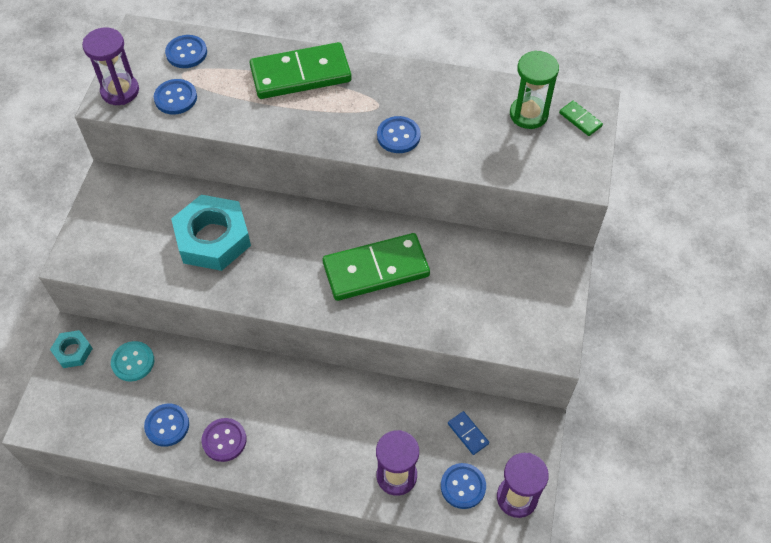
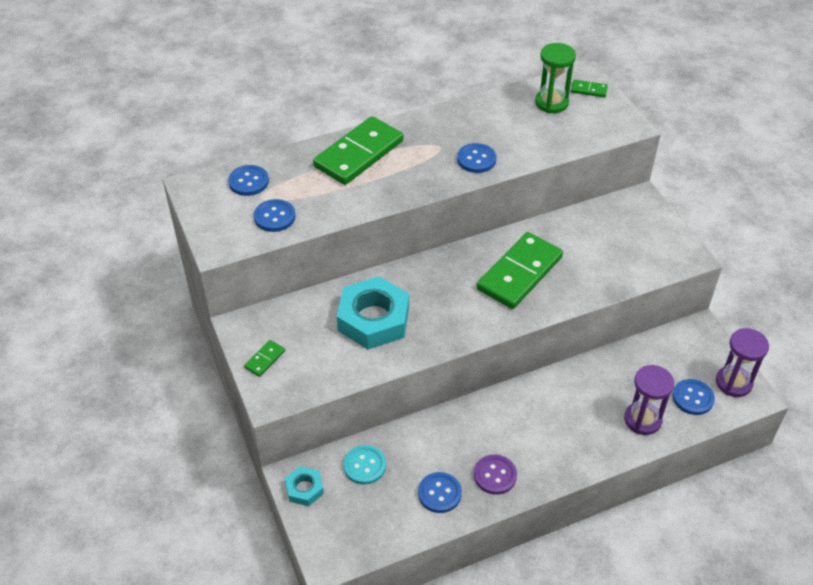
camera: 35 degrees left, 10 degrees down
(98, 223) = (265, 359): none -> green domino
(120, 91) = (221, 234): purple hourglass -> none
(468, 433) = (662, 362): blue domino -> none

